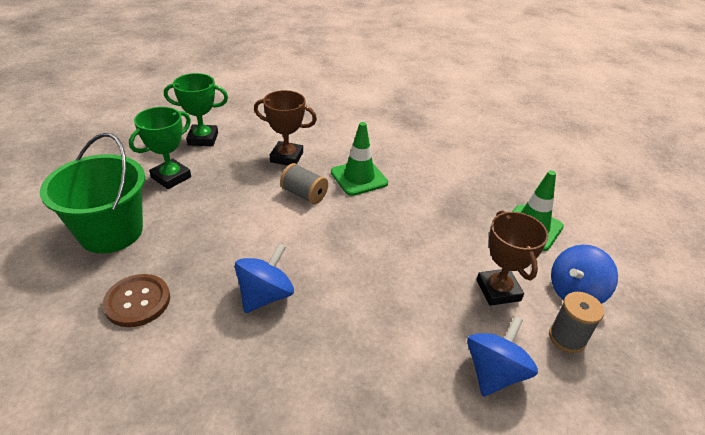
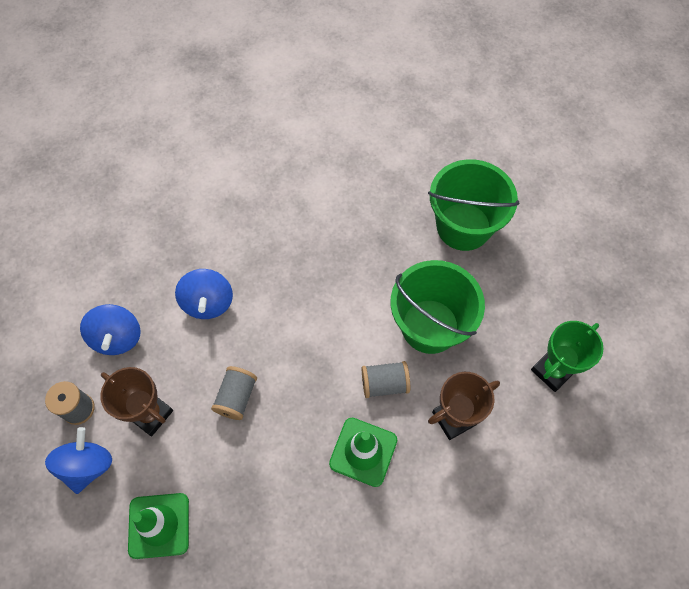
camera: 140 degrees right, 25 degrees up
(137, 301) = (374, 204): brown button -> none
(171, 177) = (504, 304): green trophy -> none
(232, 199) = (430, 326): none -> green bucket
(265, 295) = (306, 270): blue spinning top -> blue spinning top (208, 303)
(416, 254) = (236, 397): none -> grey spool

